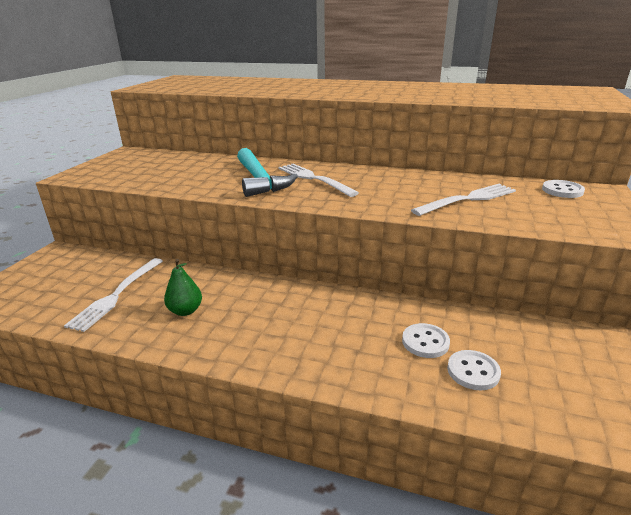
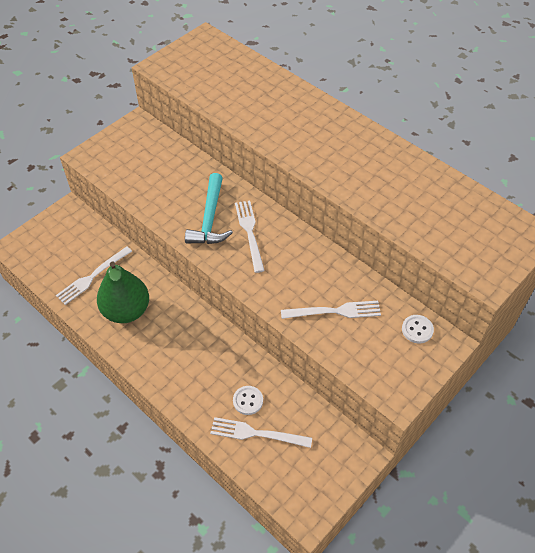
camera: 25 degrees right, 25 degrees up
(185, 311) = (126, 311): green pear -> green pear, size x2.09
(473, 371) = (256, 433): white button -> white fork

